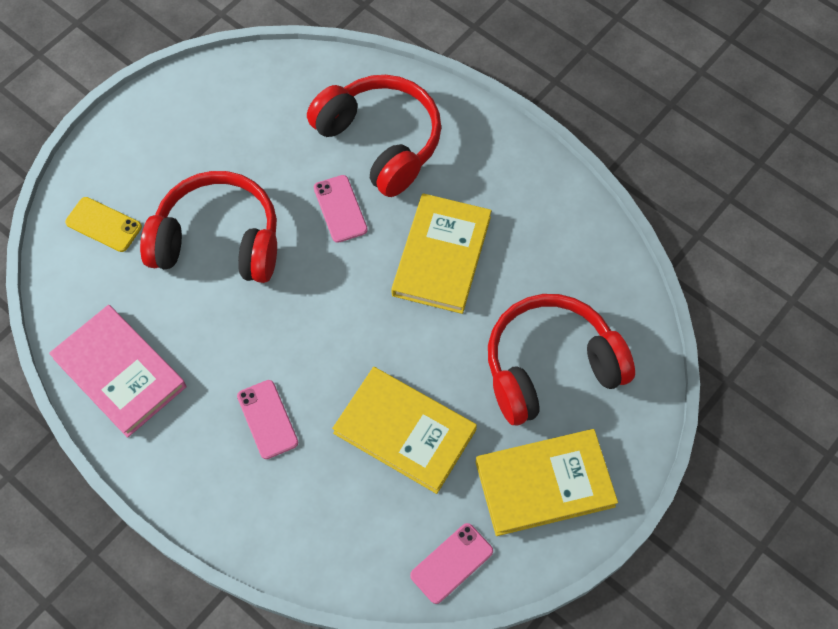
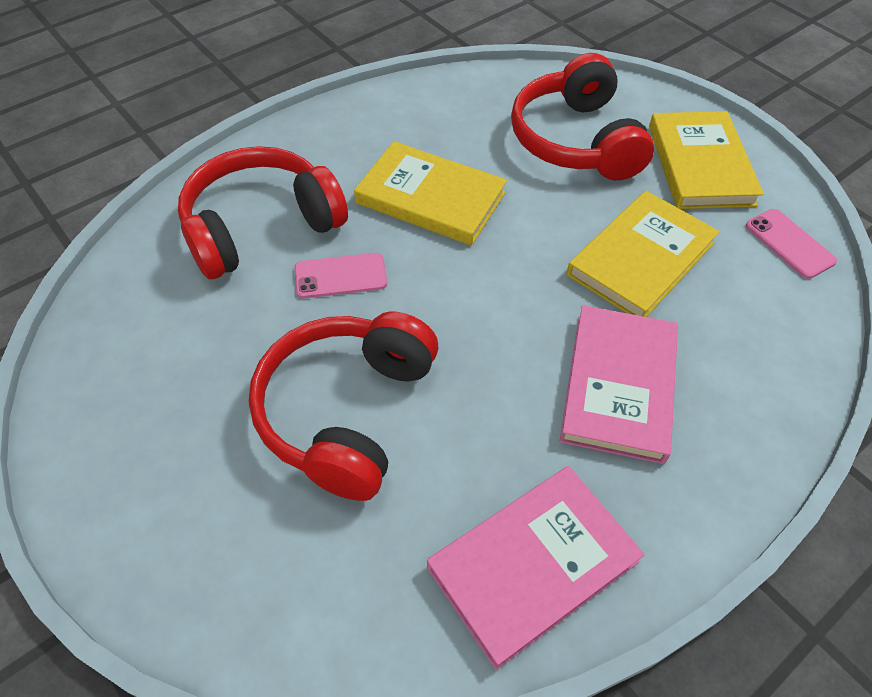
camera: 80 degrees left, 10 degrees down
(103, 225) = (269, 568): yellow phone -> none
(267, 419) = (619, 386): pink phone -> pink book

